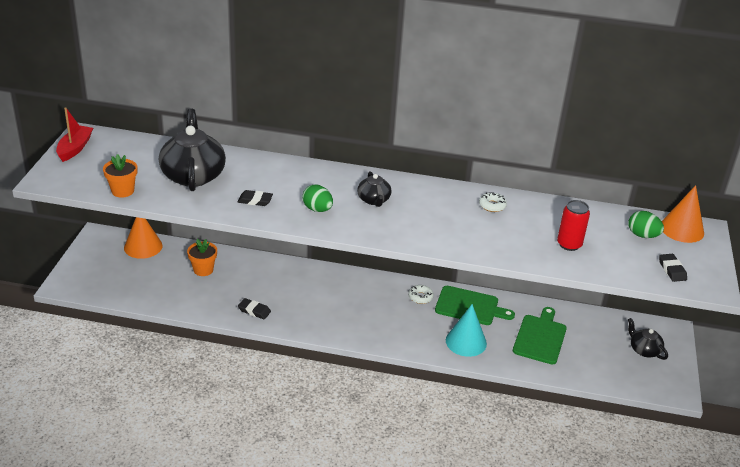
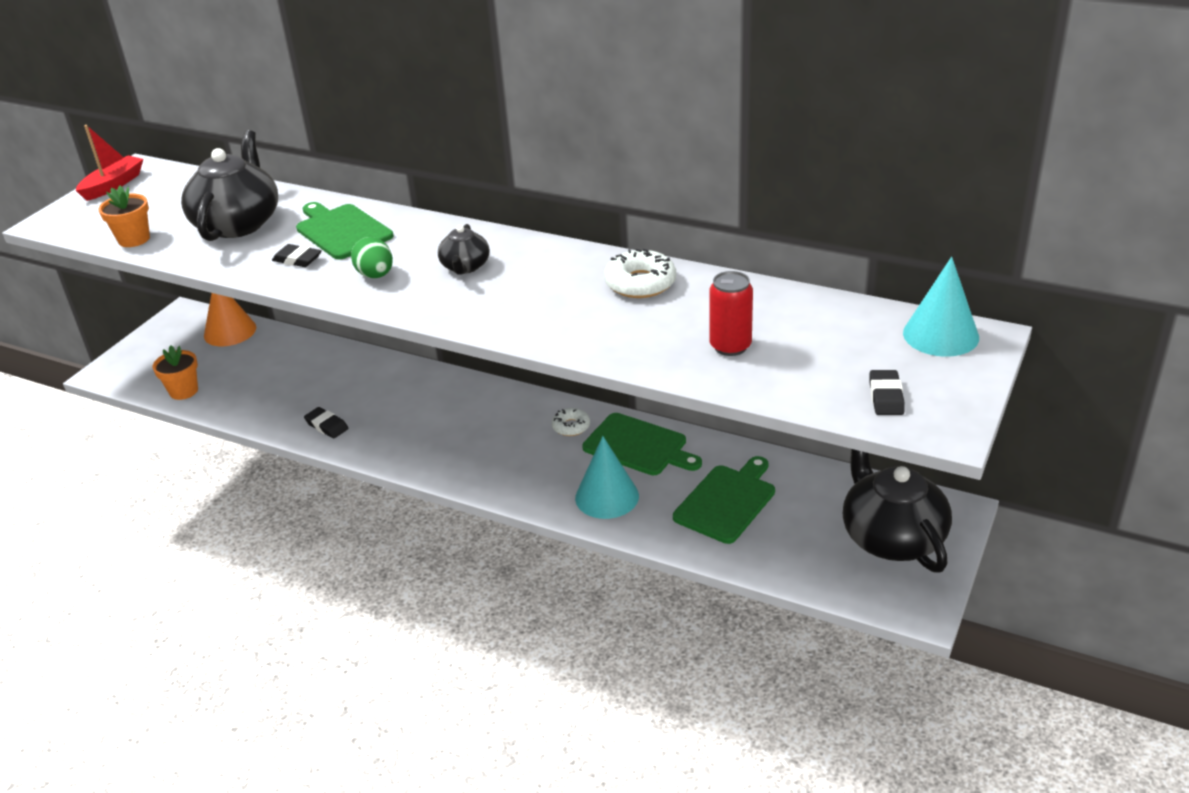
camera: 20 degrees right, 0 degrees up
(203, 270) = (289, 366): orange flower pot -> orange flower pot (184, 391)
(272, 177) = (342, 230): none -> green cutting board
(492, 205) = (640, 283): white donut -> white donut, size x1.63
(642, 235) = (865, 340): green egg -> none
(644, 350) = (891, 537): black teapot -> black teapot, size x1.95
(682, 229) = (940, 335): orange cone -> turquoise cone

